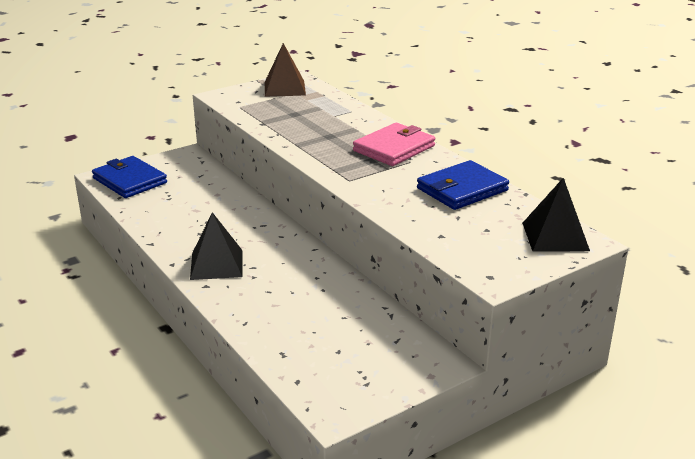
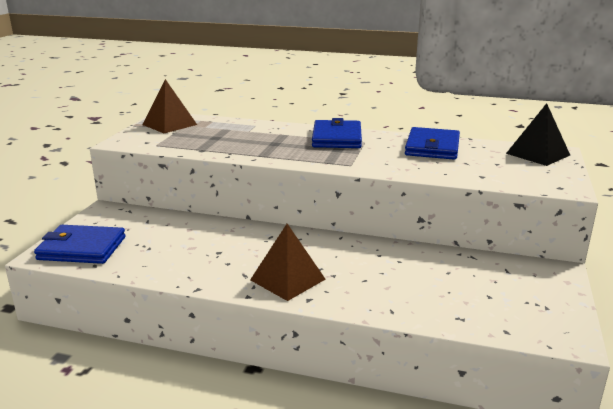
camera: 40 degrees left, 5 degrees down
(216, 264) = (287, 279): black pyramid -> brown pyramid
(394, 148) = (337, 138): pink wallet -> blue wallet

